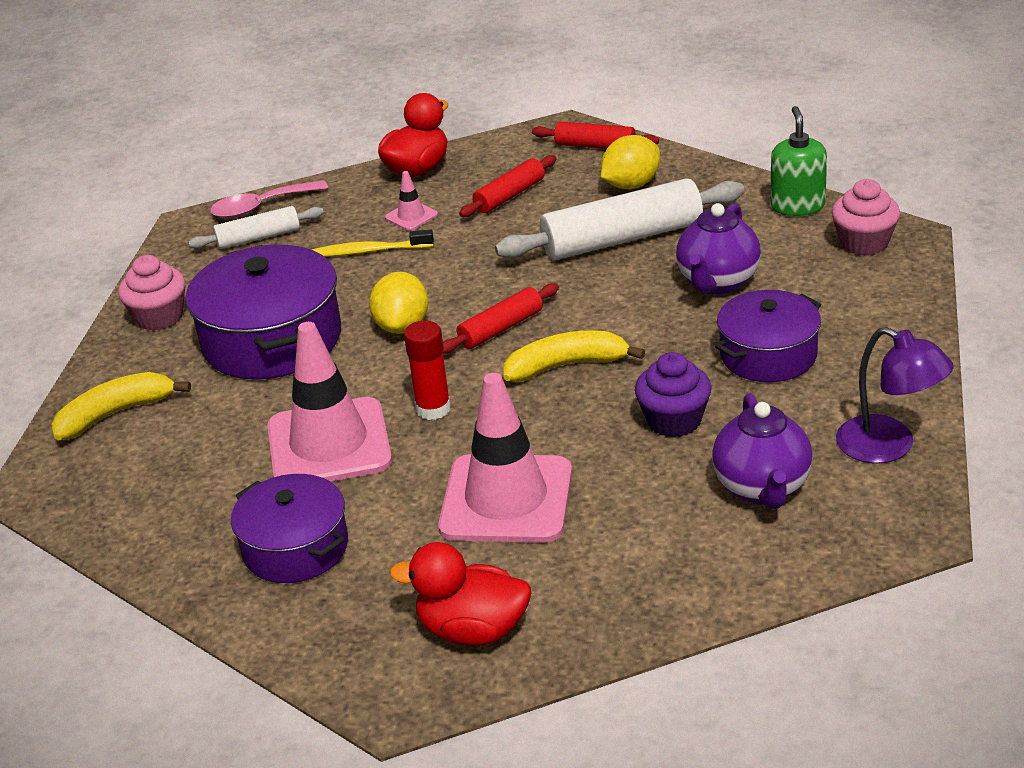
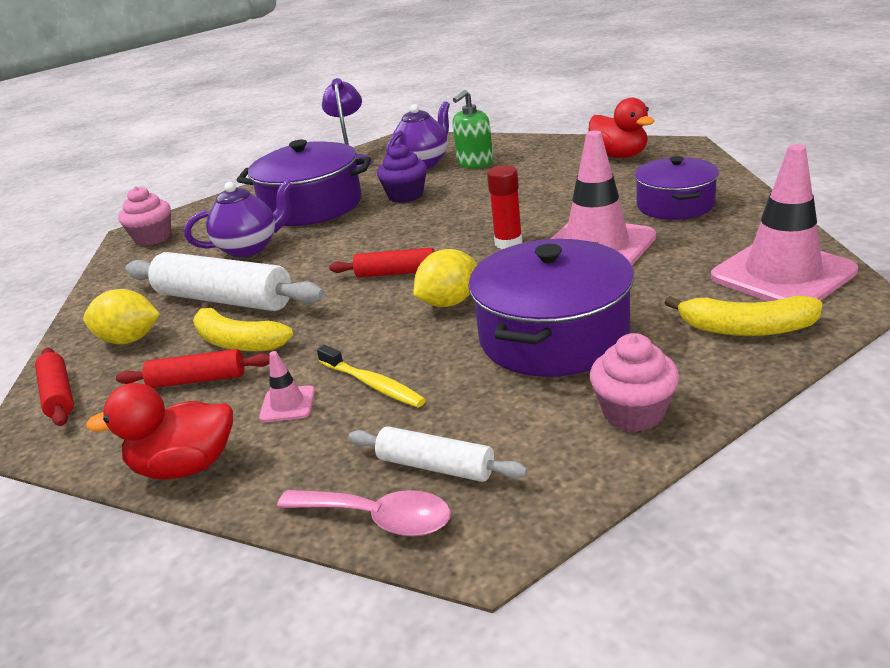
camera: 135 degrees left, 5 degrees down
(506, 499) = (535, 191): pink traffic cone -> pink traffic cone (782, 274)
(566, 365) = (402, 237): yellow banana -> yellow banana (237, 342)
(768, 355) = (312, 206): purple pot -> purple pot, size x1.55
(797, 206) = (116, 273): green soap dispenser -> green soap dispenser (475, 163)

